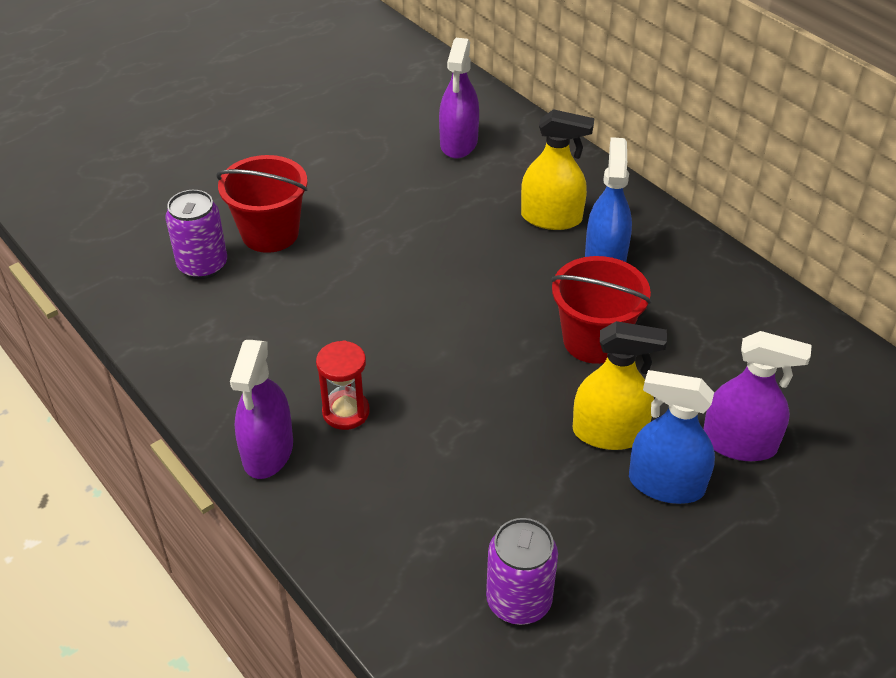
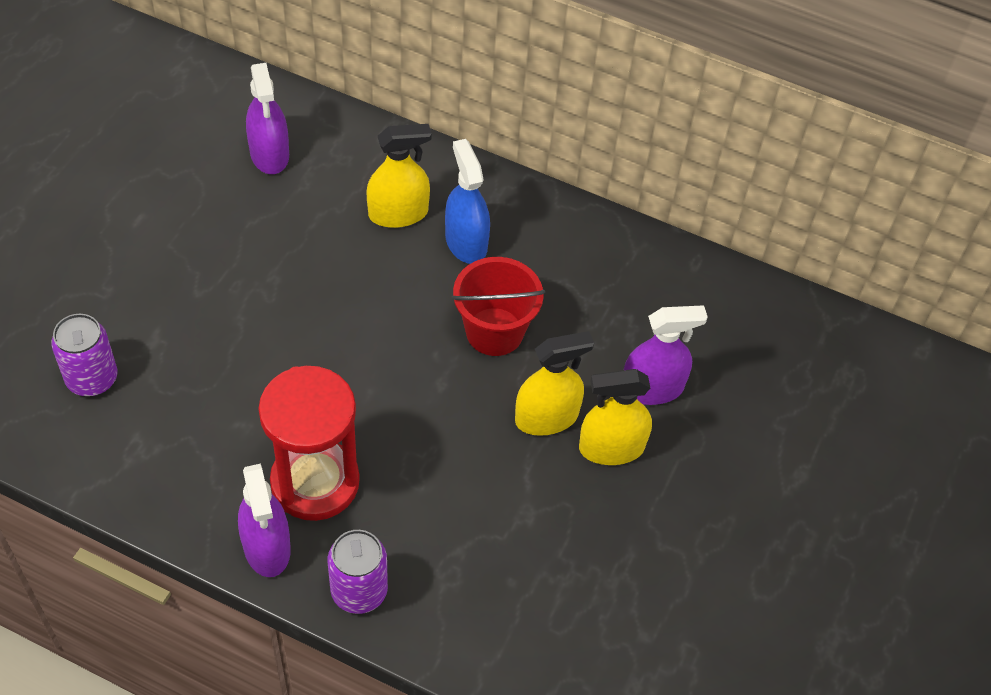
camera: 30 degrees left, 10 degrees up
(270, 233) = (139, 320): red bucket -> none
(346, 412) = (315, 482): red hourglass -> red hourglass, size x1.97
(519, 601) = (544, 596): purple can -> purple can (359, 591)
(666, 484) = (611, 448): blue spray bottle -> yellow spray bottle

